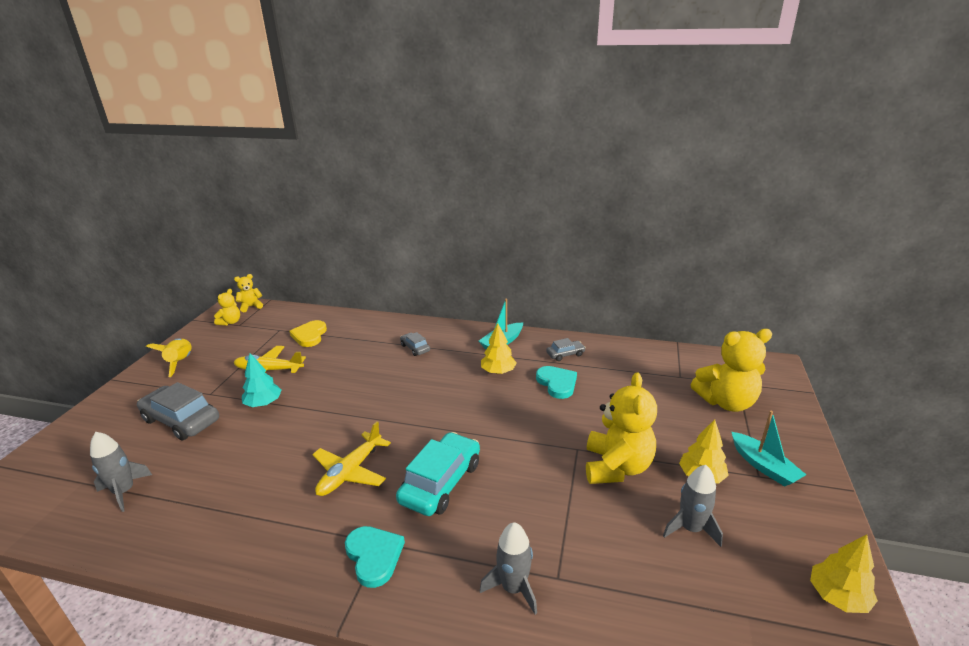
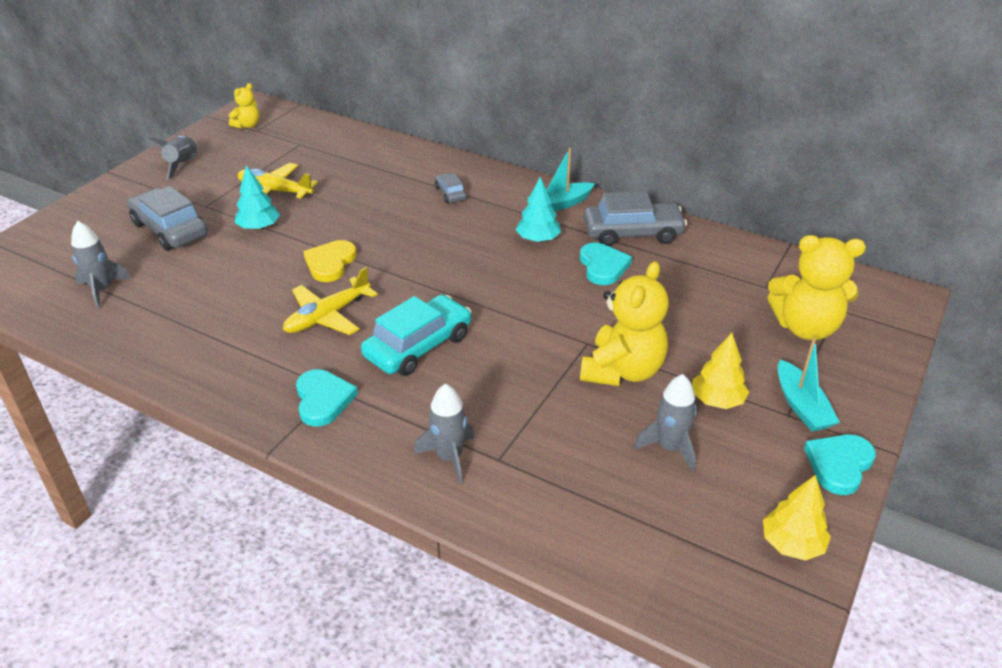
camera: 15 degrees right, 10 degrees up
(181, 362) = (183, 165): yellow rocket -> grey rocket
(251, 306) = (276, 109): yellow teddy bear -> none
(309, 335) = (332, 157): yellow heart -> yellow heart (330, 263)
(498, 371) = (538, 239): yellow tree -> turquoise tree
(565, 354) = (632, 233): grey car -> grey car, size x1.98
(822, 511) = (839, 465): none -> turquoise heart

